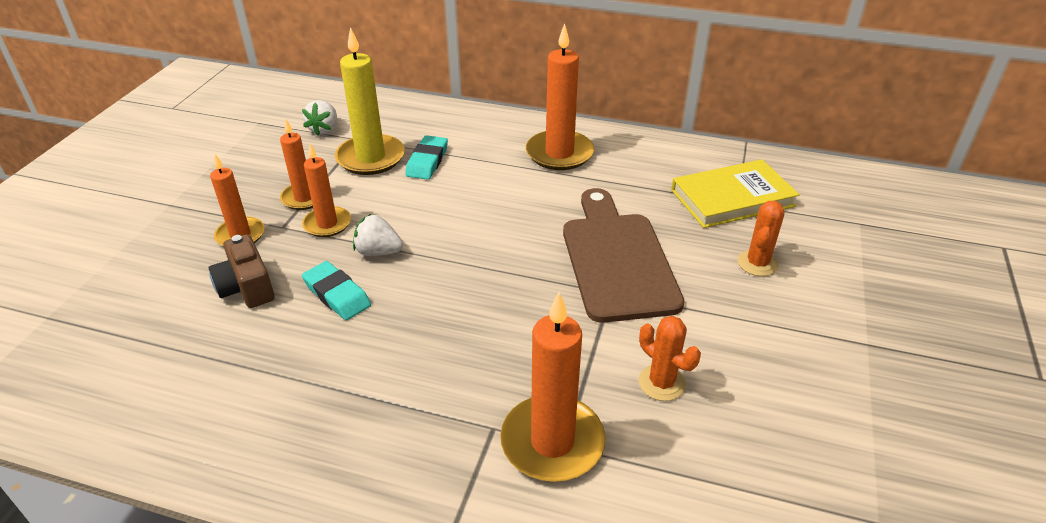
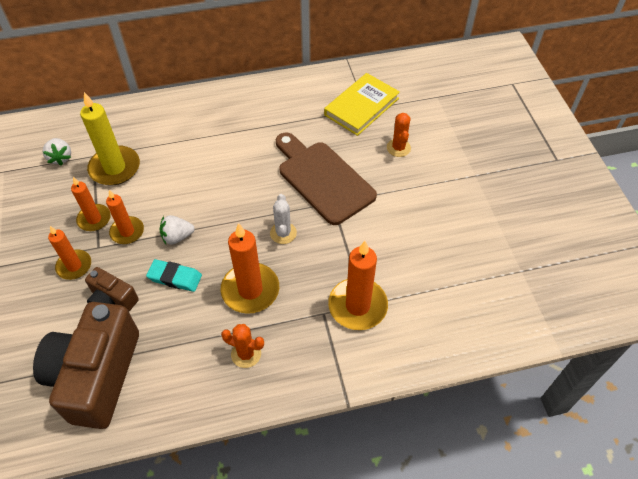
camera: 30 degrees left, 15 degrees up
(152, 362) = (96, 375): none -> brown camera
(427, 161) = (156, 155): turquoise eraser -> none
(514, 301) = (283, 233): none -> white cactus
(559, 153) = (239, 113): orange candle -> orange candle (250, 290)
(661, 383) = (390, 246): orange cactus -> orange cactus (246, 354)

